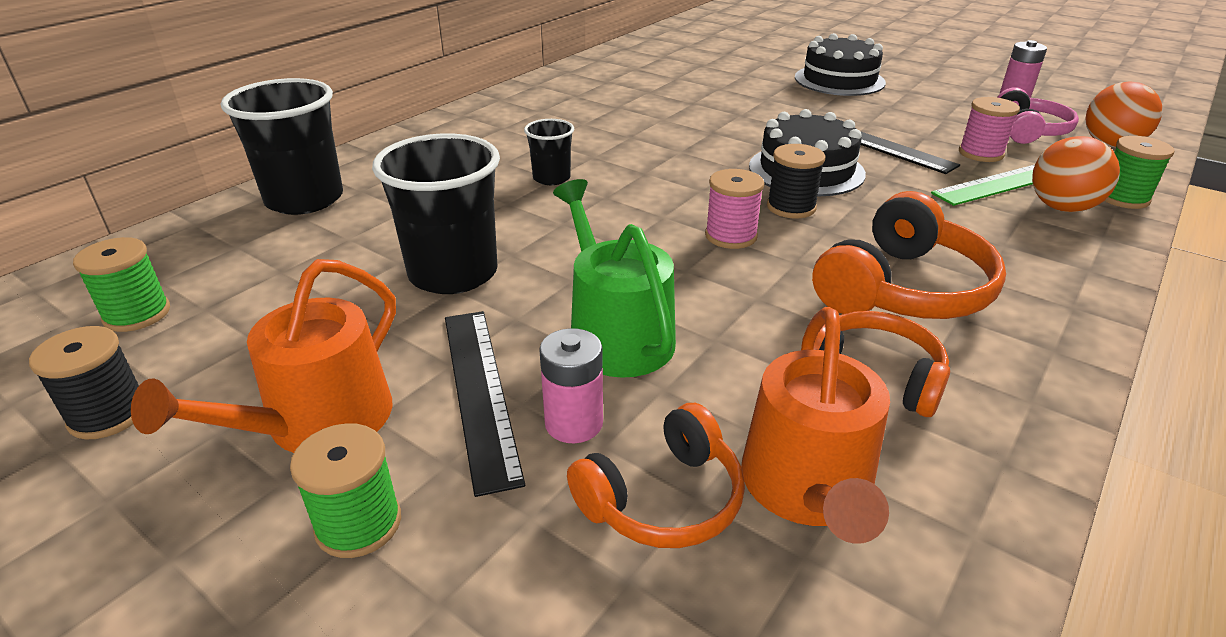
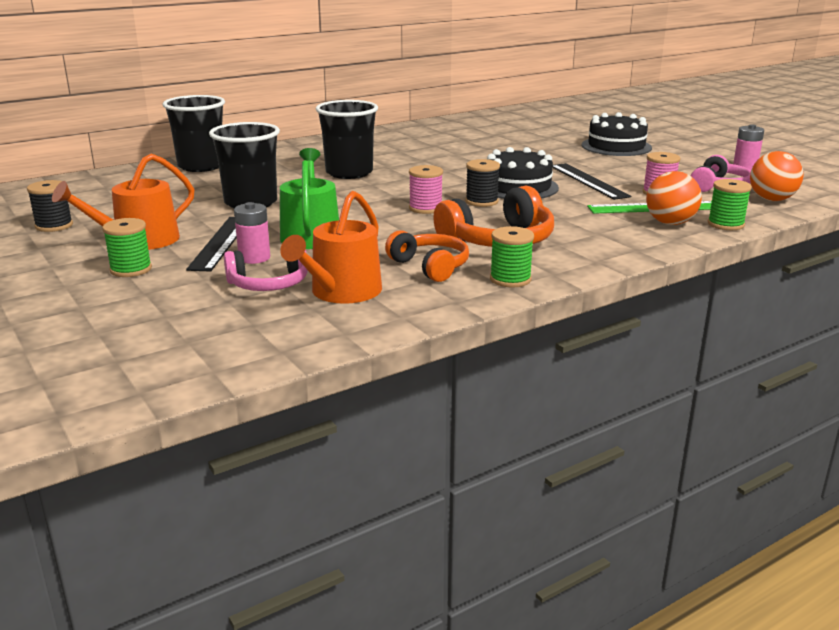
camera: 20 degrees right, 10 degrees down
(137, 314) = (87, 197): green spool -> green spool (510, 279)
(551, 178) = (349, 173): black cup -> black cup, size x1.91
(663, 499) = (269, 284): orange headphones -> pink headphones

